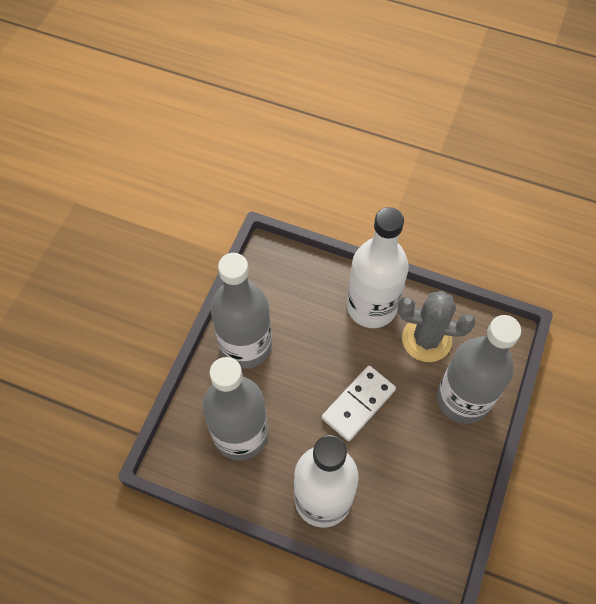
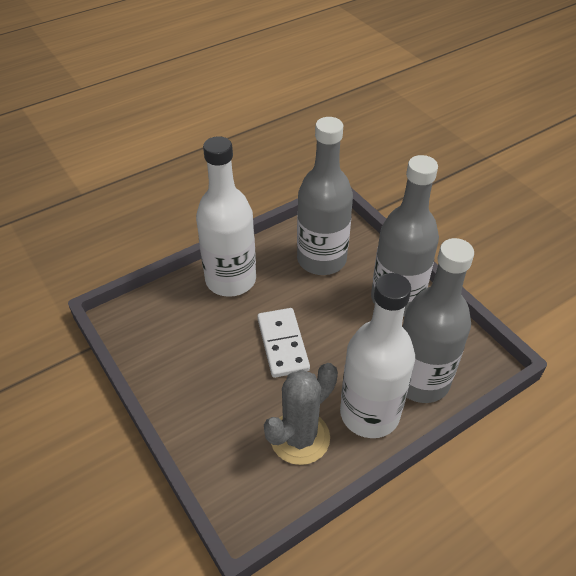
camera: 125 degrees right, 15 degrees down
(462, 399) = (219, 426): grey bottle -> grey bottle (420, 380)

